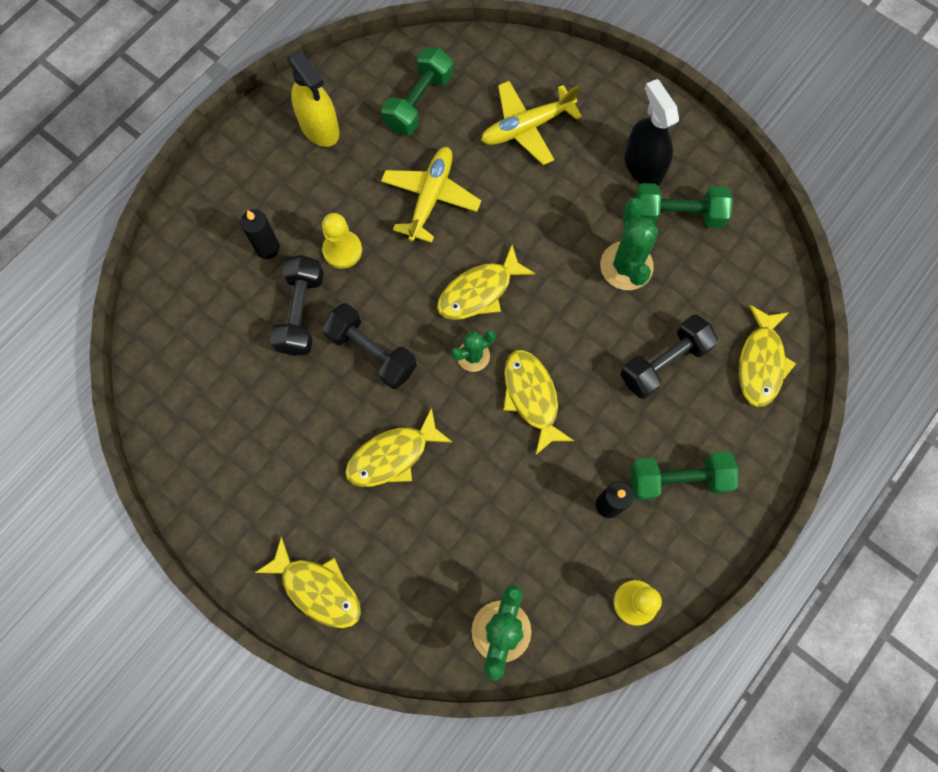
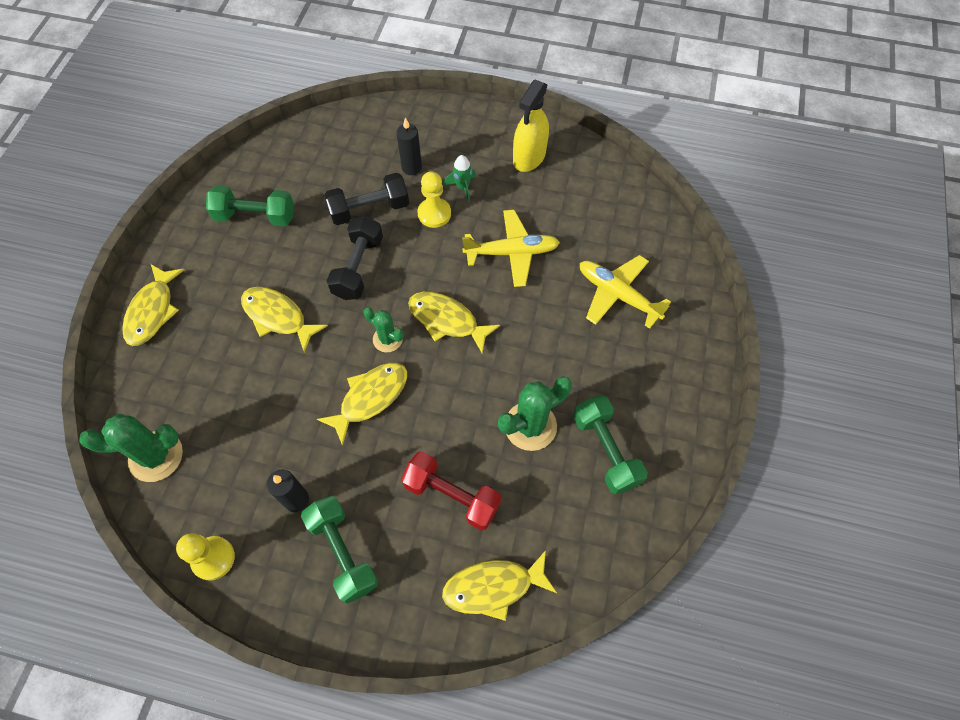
camera: 65 degrees right, 10 degrees down
(323, 208) = (462, 187): none -> green rocket
(418, 102) = (591, 210): green dumbbell -> green dumbbell (255, 216)
(643, 166) = (637, 402): black spray bottle -> none
(664, 362) = (452, 495): black dumbbell -> red dumbbell

